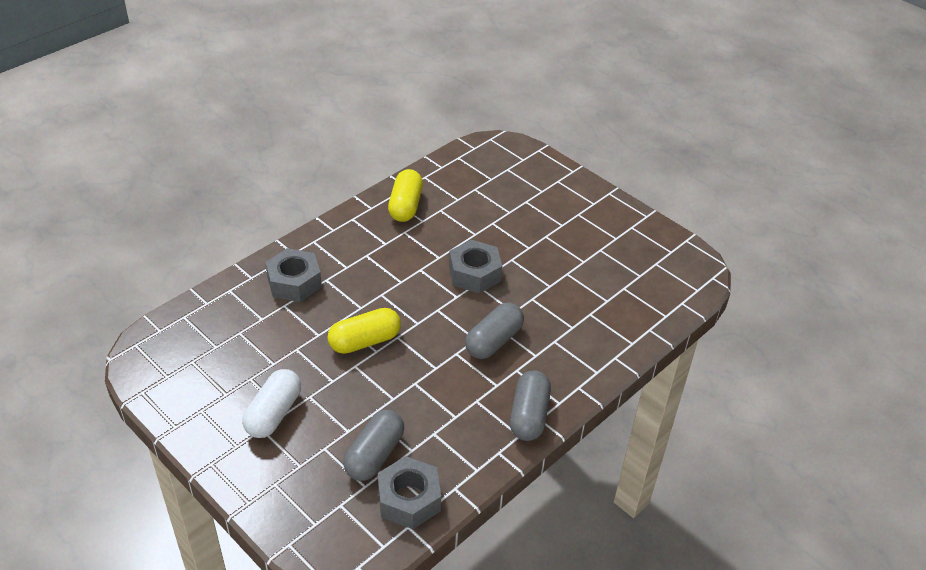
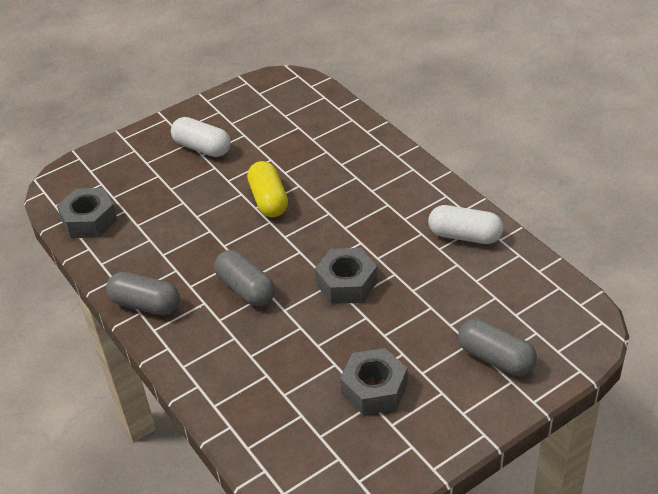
camera: 105 degrees right, 0 degrees up
(294, 282) = (355, 156): grey nut -> grey nut (374, 389)
(374, 455) = (140, 202): grey capsule -> grey capsule (495, 358)
(405, 206) = (465, 236): yellow capsule -> white capsule

